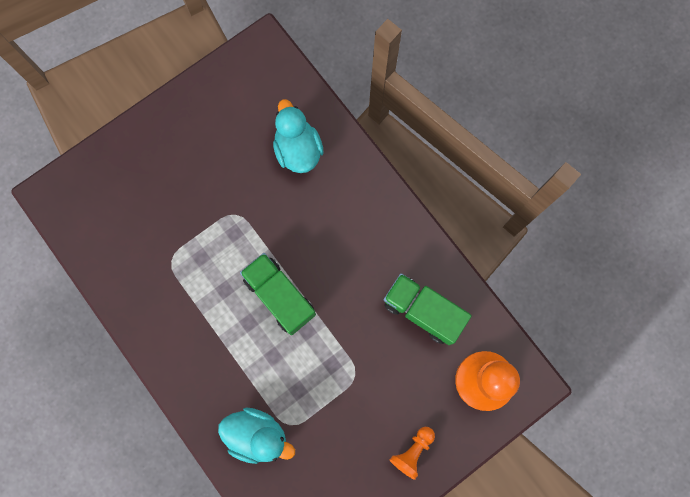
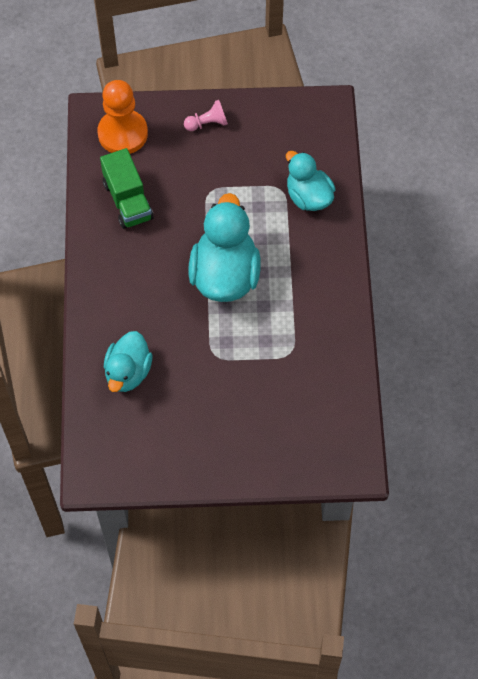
camera: 145 degrees left, 15 degrees down
(279, 296) = (225, 275): green truck -> turquoise duck
(412, 451) = (207, 123): orange pawn -> pink pawn

